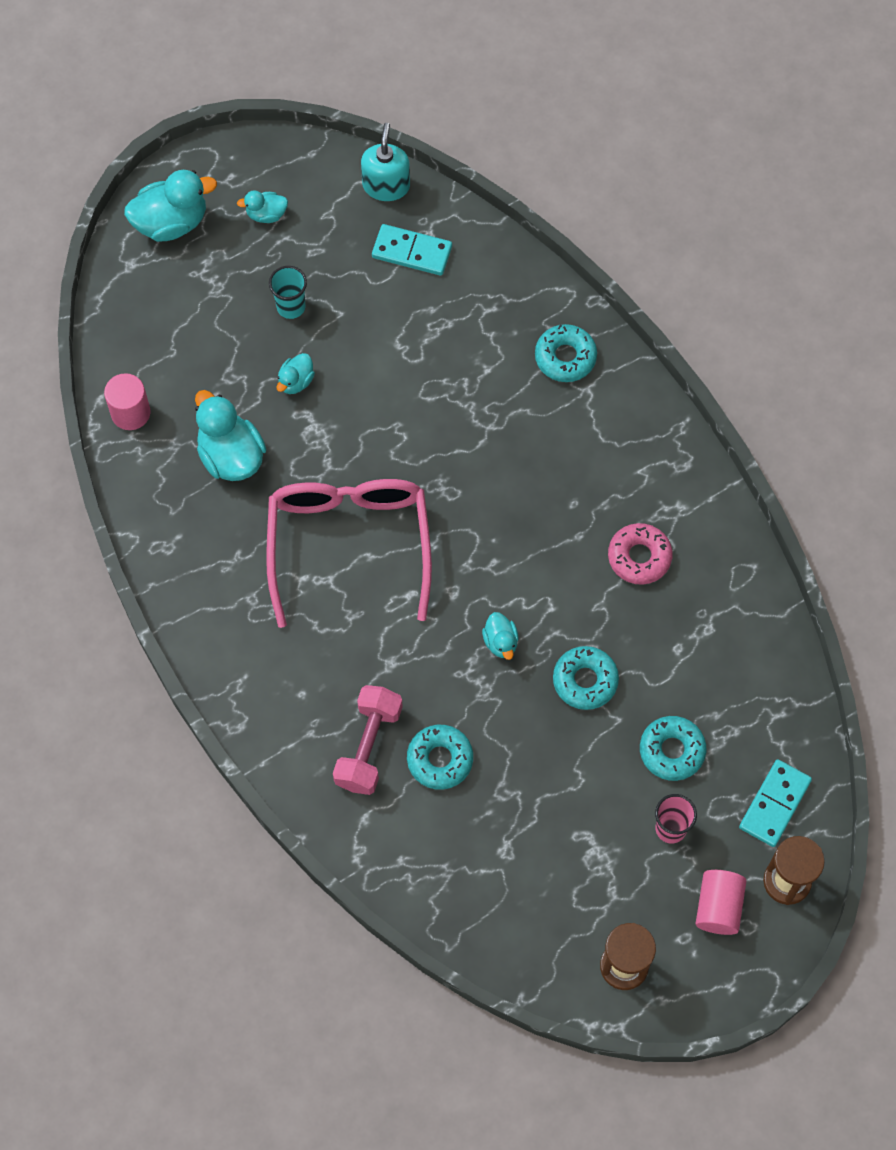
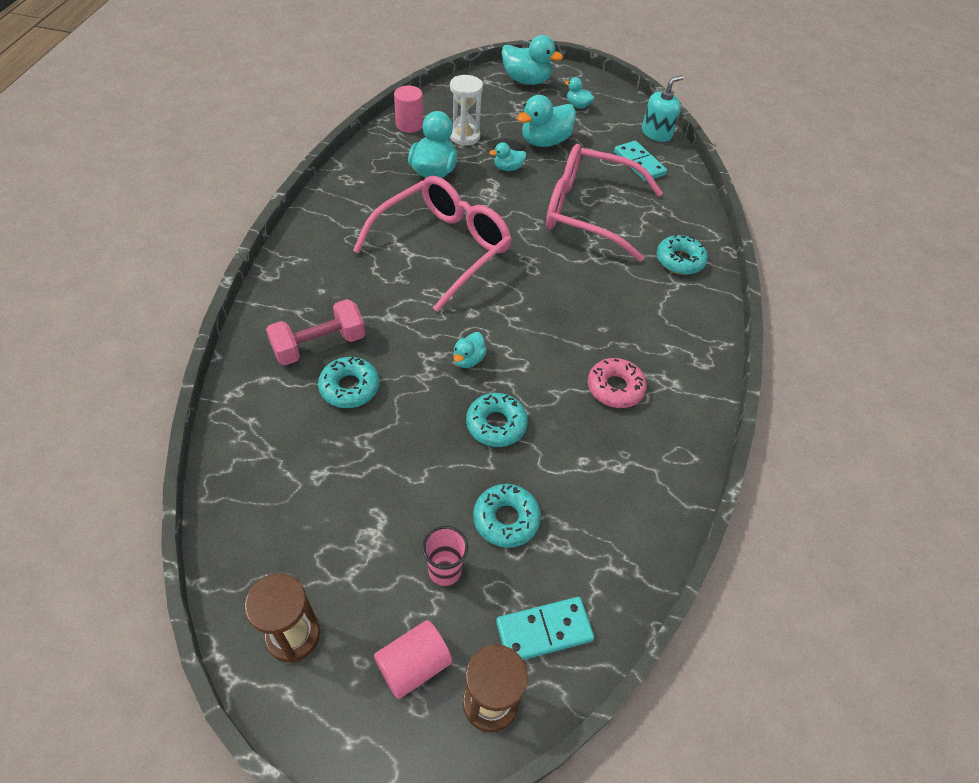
camera: 40 degrees right, 15 degrees down
(205, 376) = (464, 136): none -> white hourglass
(291, 306) = (545, 142): turquoise cup -> turquoise duck
(431, 369) = (590, 212): none -> pink glasses

